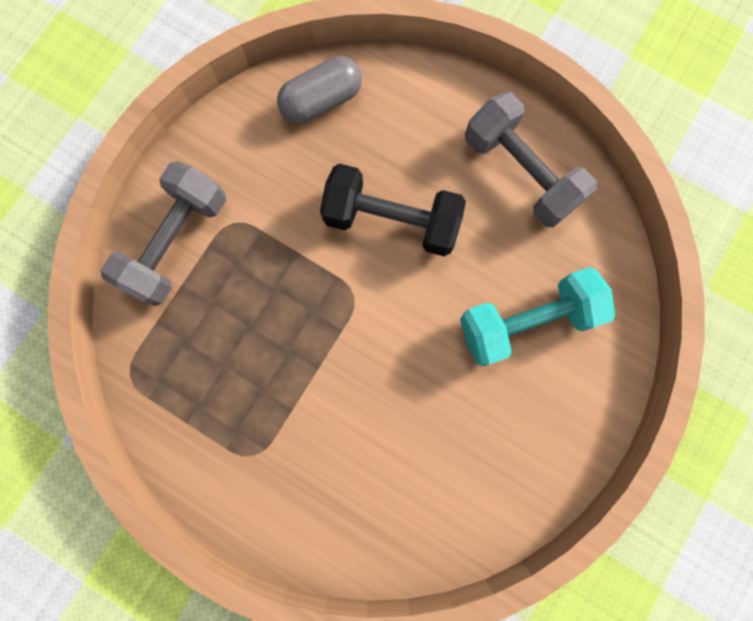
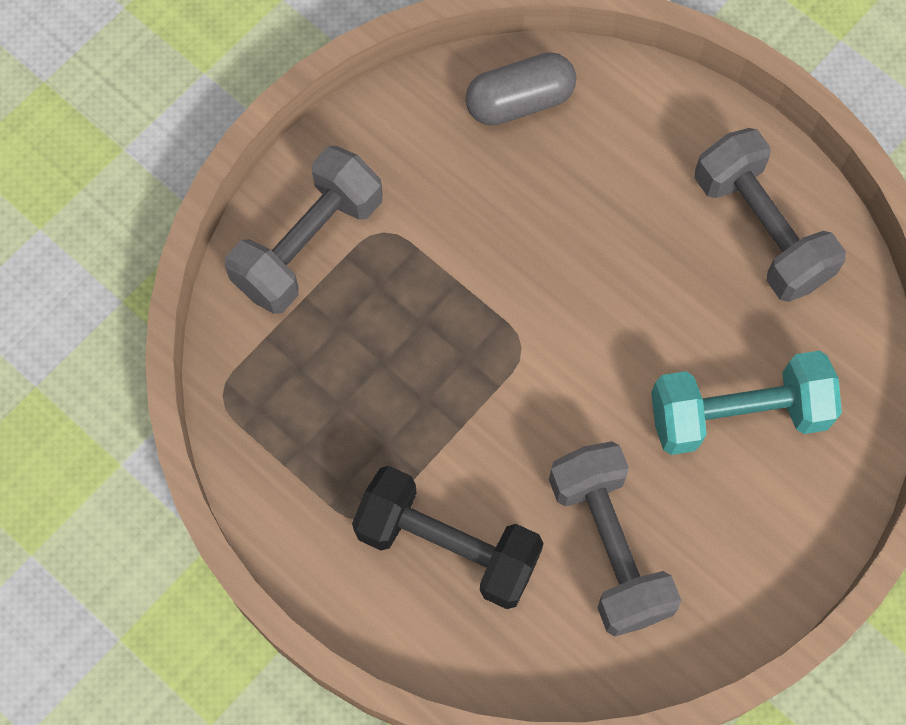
camera: 10 degrees right, 10 degrees down
(391, 220) = (585, 262): black dumbbell -> black dumbbell (447, 546)
(446, 444) = (609, 547): none -> grey dumbbell

